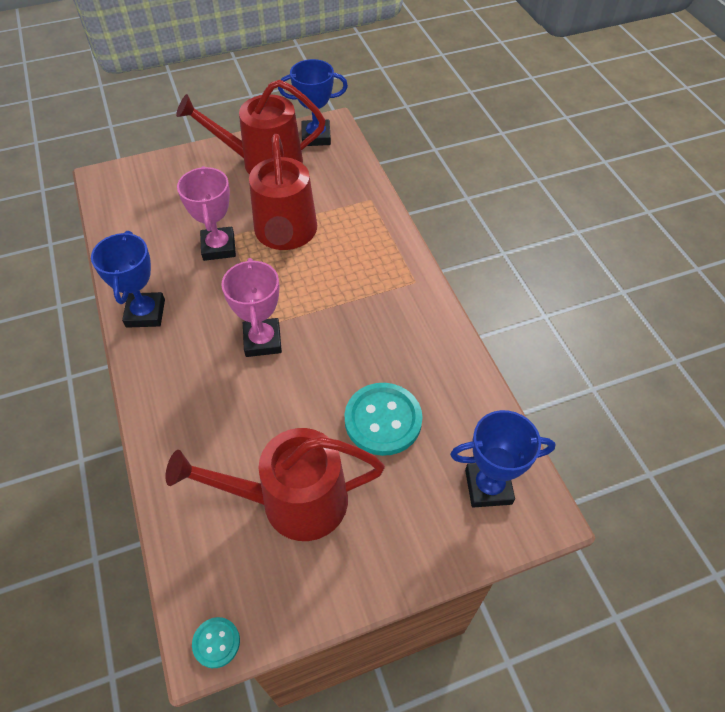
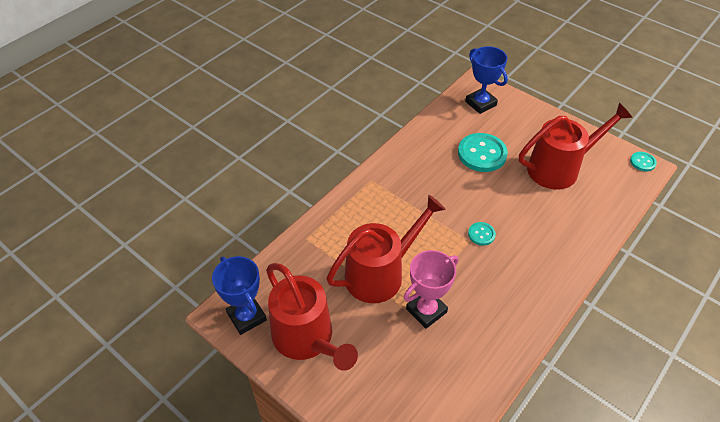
camera: 120 degrees left, 5 degrees down
(145, 313) = (520, 317): blue trophy -> none
(262, 341) = (481, 234): pink trophy -> turquoise button
(293, 501) = (559, 168): red watering can -> red watering can turned 75 degrees counterclockwise

